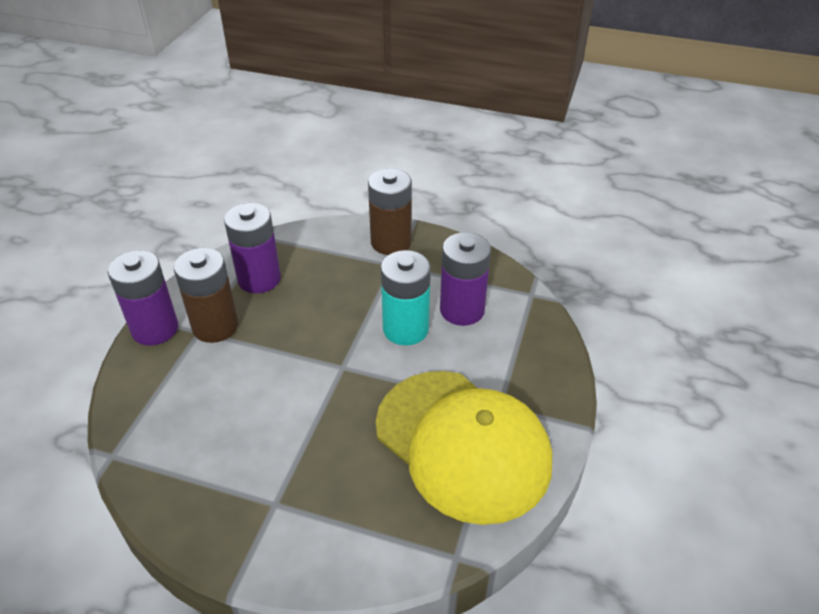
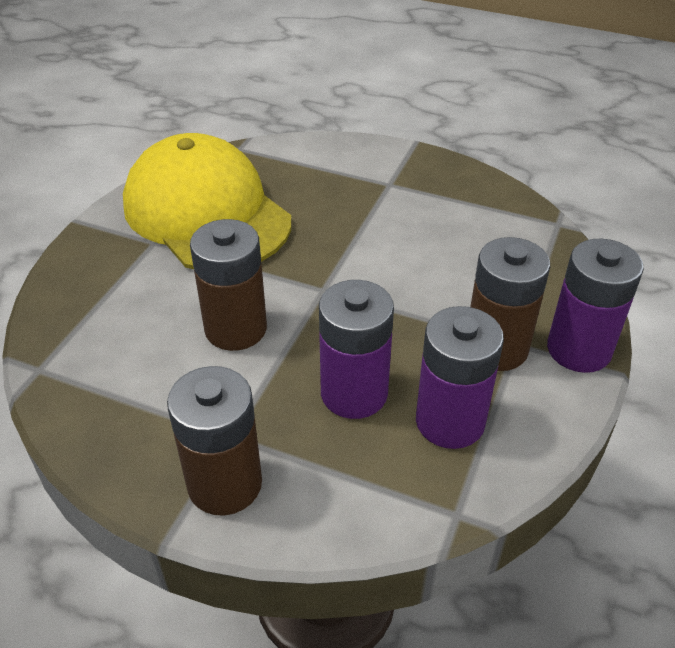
camera: 175 degrees left, 0 degrees up
(405, 329) = (235, 329): turquoise battery -> brown battery
(462, 310) = (150, 350): purple battery -> purple battery (354, 393)

